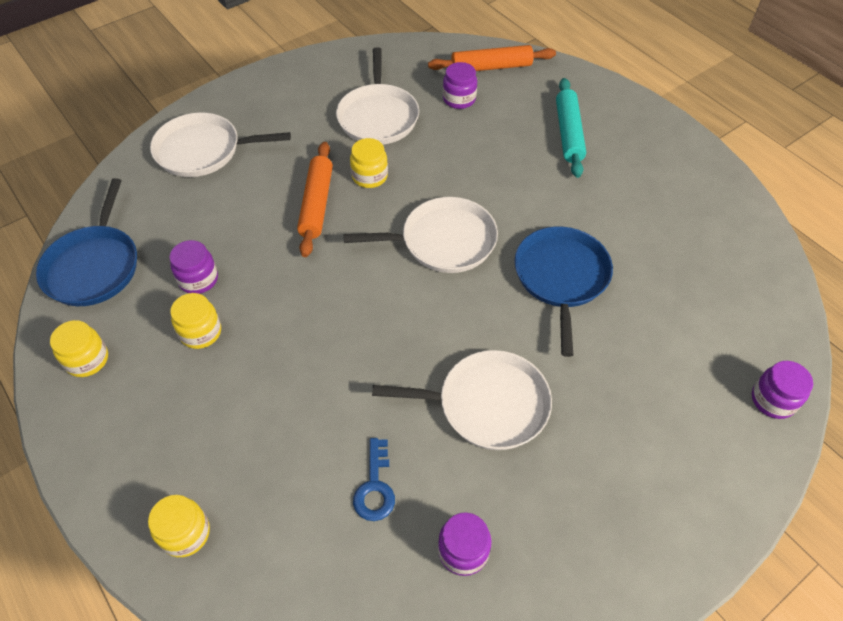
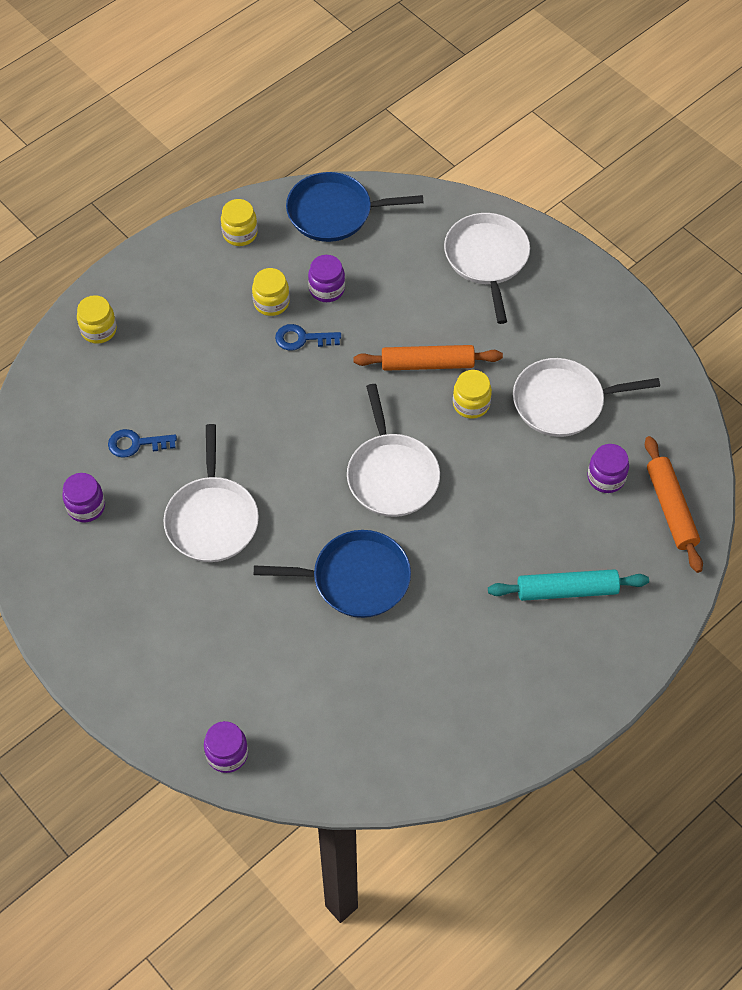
camera: 85 degrees right, 5 degrees up
(259, 306) = (302, 338): none -> blue key

